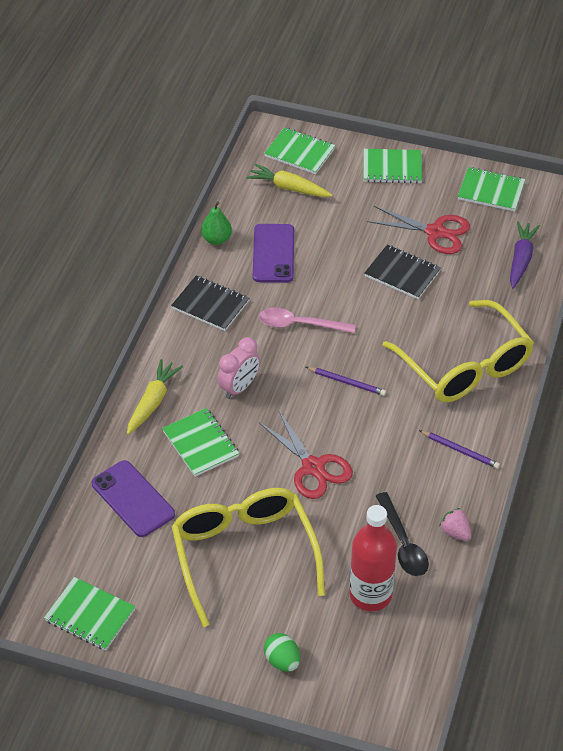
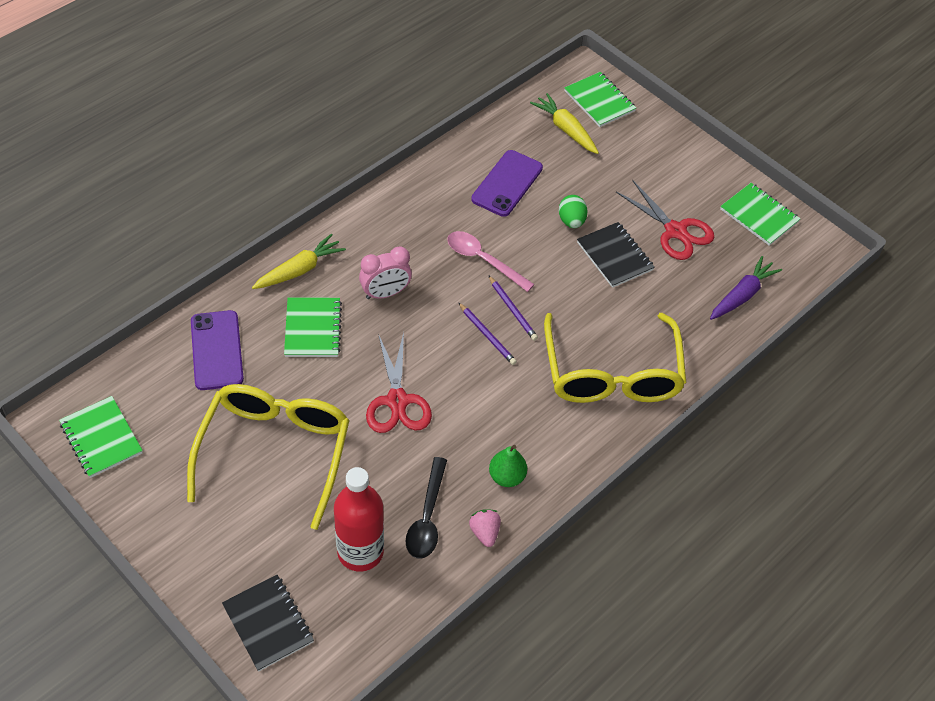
camera: 25 degrees right, 5 degrees up
(210, 305) = (415, 205): black notebook -> black notebook (268, 623)
(216, 239) = (465, 148): green pear -> green pear (506, 477)
(282, 661) = (233, 572): green egg -> green egg (571, 221)
(392, 168) = (677, 152): green notebook -> none
(460, 450) = (547, 454): purple pencil -> purple pencil (512, 309)

